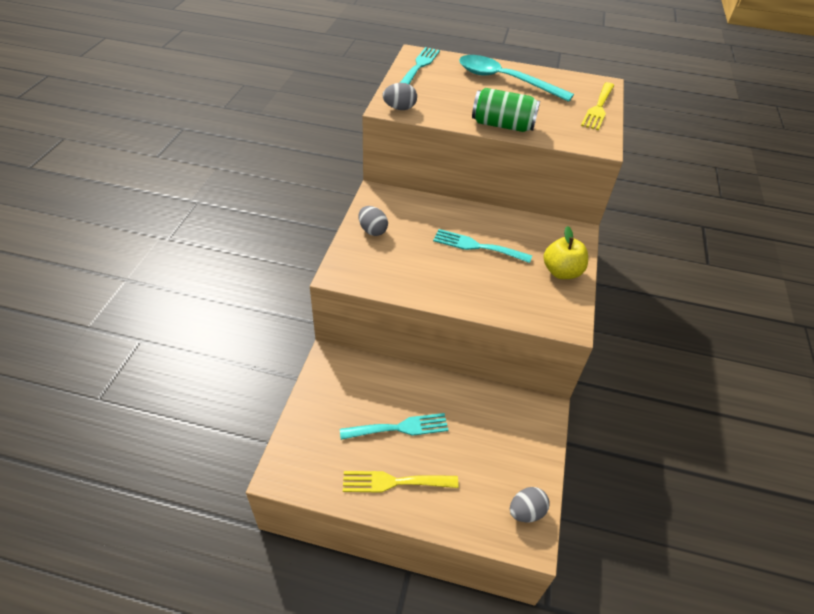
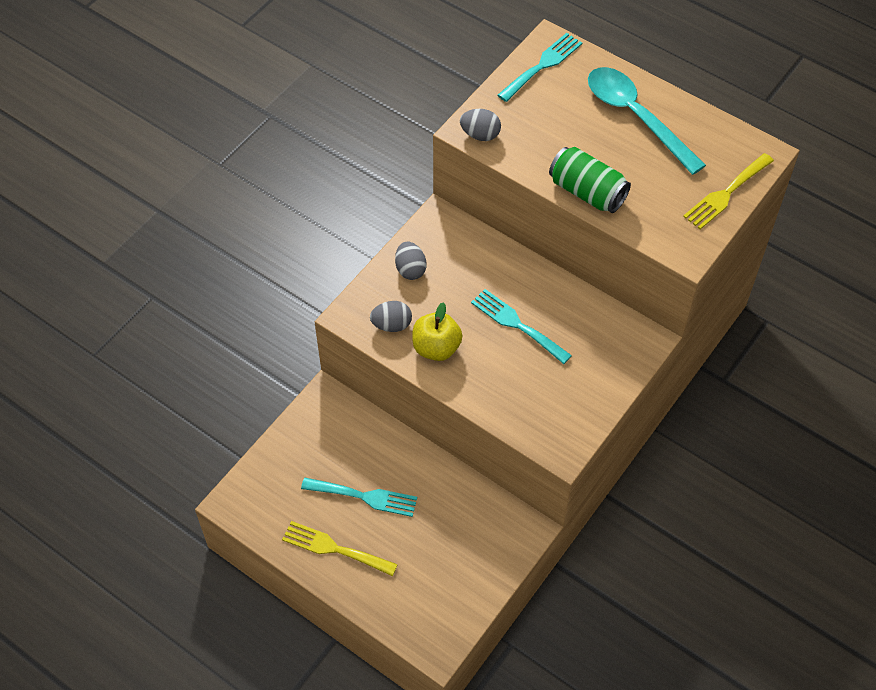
camera: 25 degrees right, 10 degrees up
(526, 511) = (447, 622): grey egg -> grey egg (391, 325)
(561, 272) = (594, 386): yellow apple -> yellow apple (436, 348)

